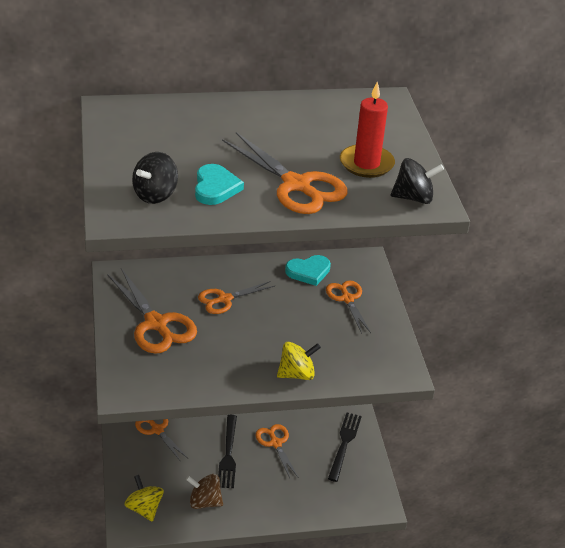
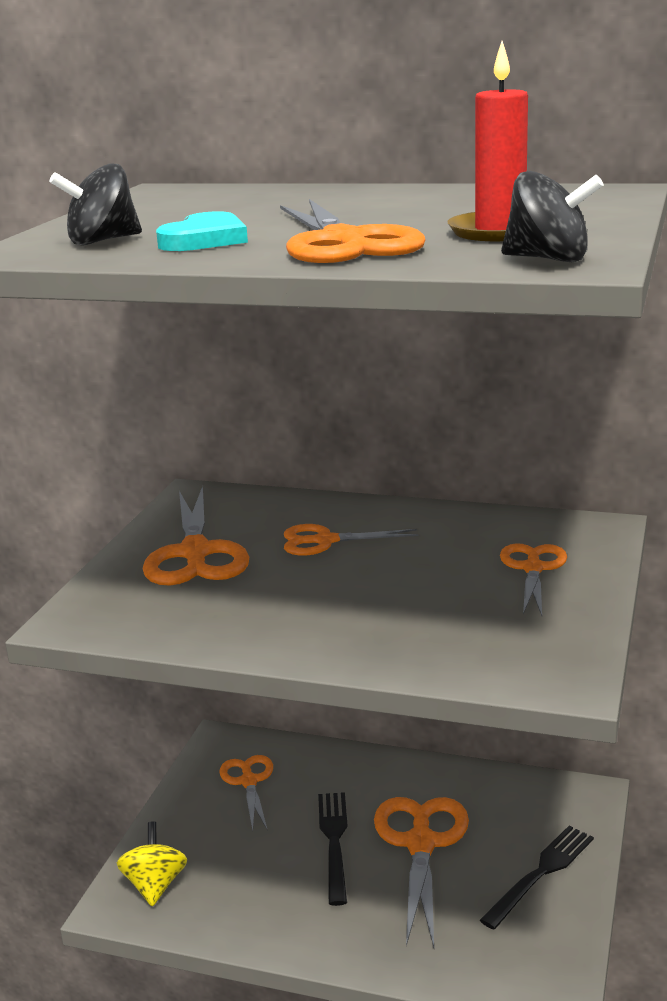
camera: 30 degrees right, 15 degrees down
(204, 502) = (252, 901): brown spinning top -> none
(228, 454) = (334, 841): black fork -> black fork turned 150 degrees clockwise
(275, 443) = (421, 844): orange scissors -> orange scissors, size x1.62
(296, 374) = (363, 649): yellow spinning top -> none
(308, 272) = (490, 528): turquoise heart -> none

